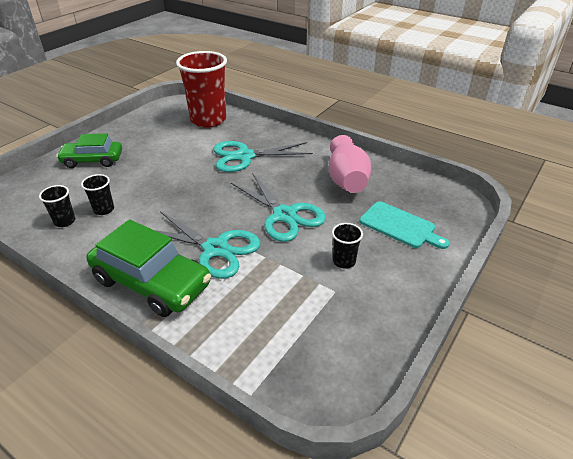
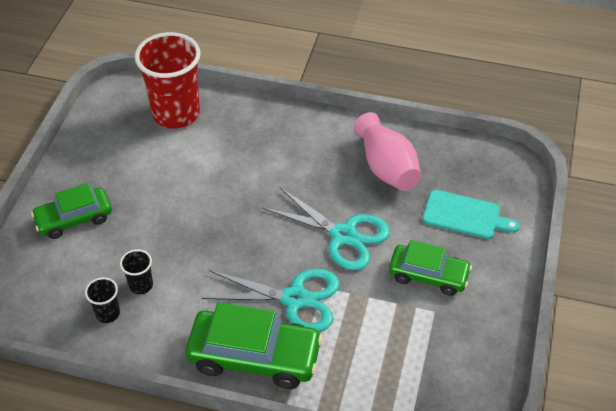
camera: 20 degrees left, 10 degrees up
(245, 156) = (255, 163): turquoise scissors -> none
(344, 261) = (428, 275): black cup -> green car

